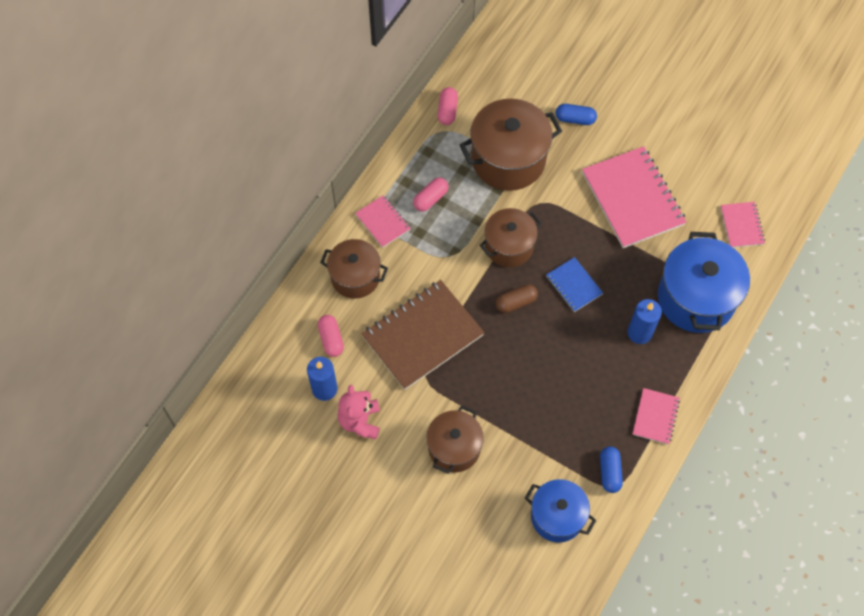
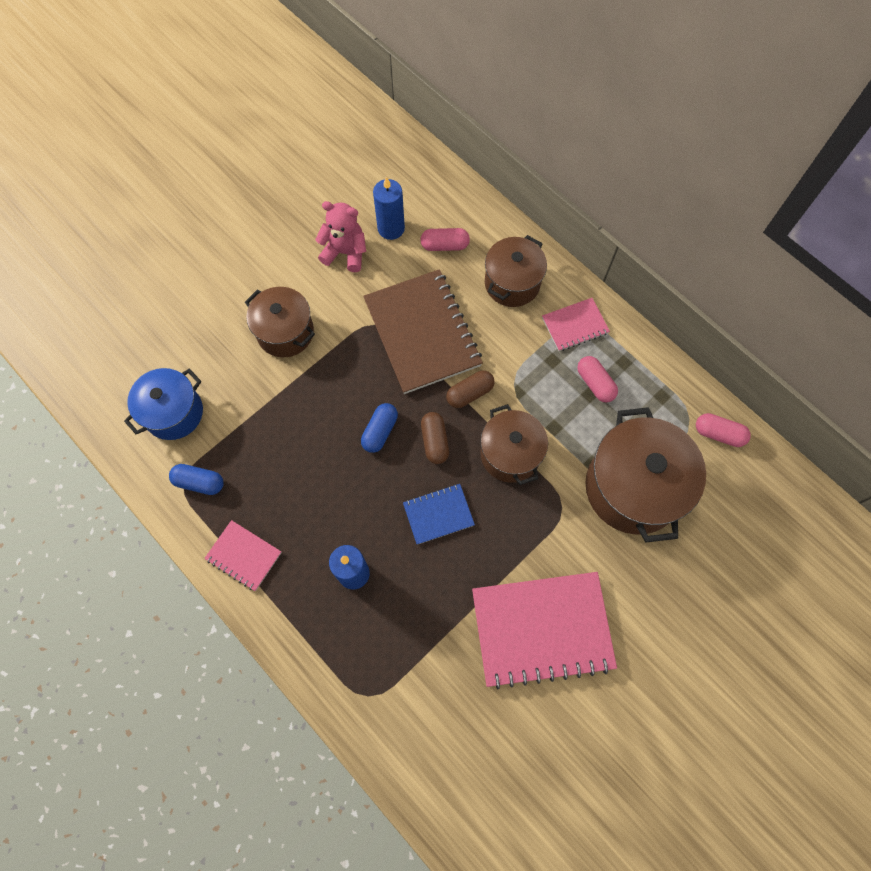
camera: 105 degrees right, 5 degrees up
(467, 286) = (470, 393): none -> brown capsule
(575, 119) = (680, 591): blue capsule -> blue capsule (380, 431)
(696, 298) = (378, 662): blue pot -> none
(741, 225) = (466, 769): pink notebook -> none

